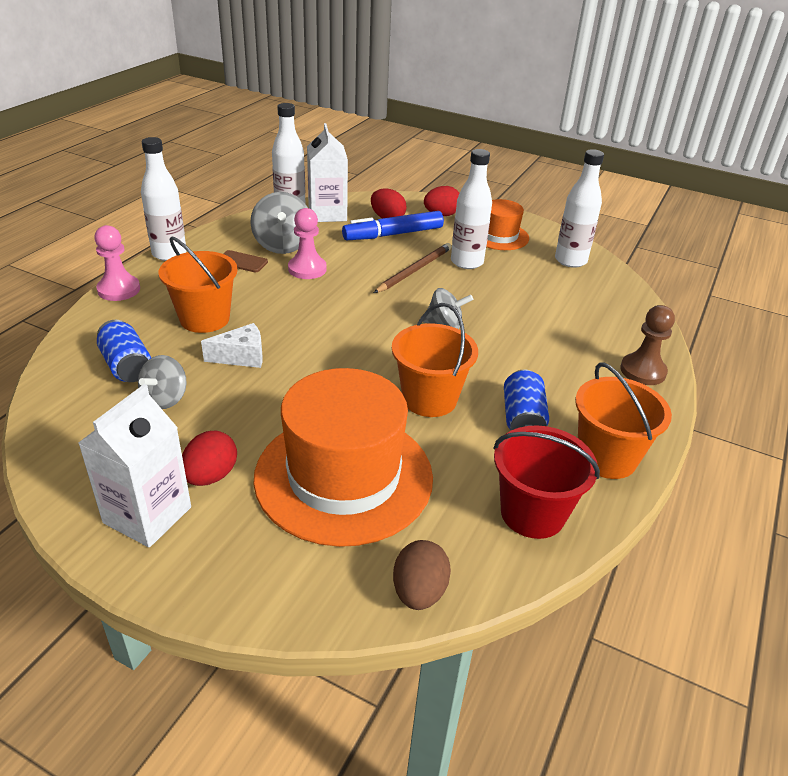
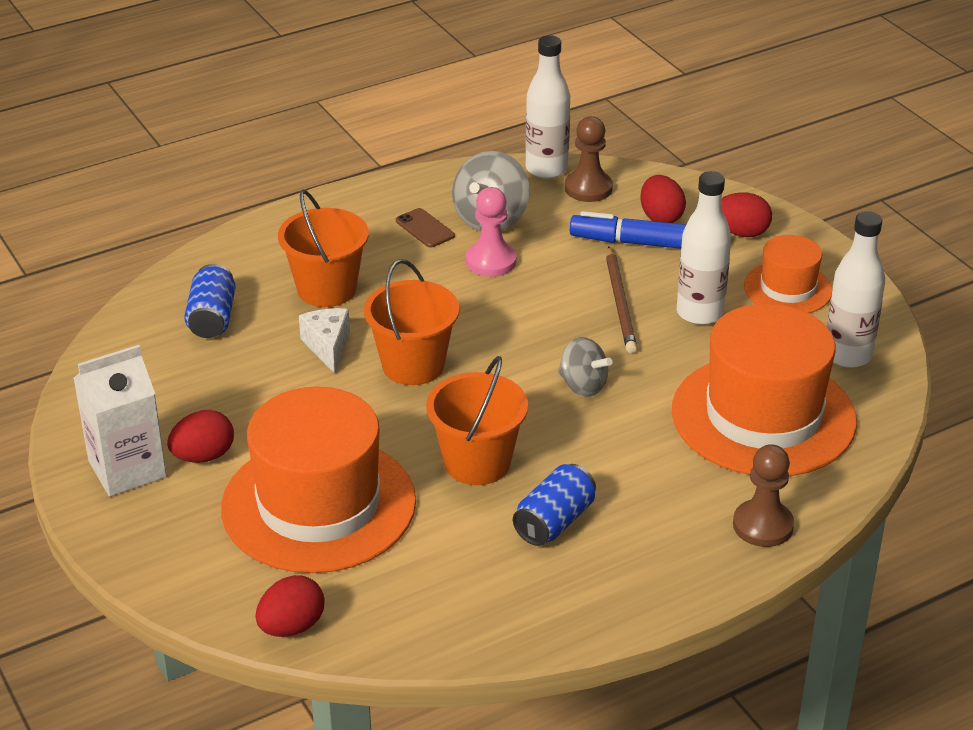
camera: 35 degrees right, 0 degrees up
(119, 290) = (268, 225): pink pawn -> none
(165, 399) = (221, 366): grey spinning top -> none
(169, 254) = (354, 193): white bottle -> none
(241, 357) = (328, 346): white cheese -> white cheese turned 120 degrees counterclockwise
(327, 214) = (588, 188): white carton -> brown pawn
(415, 270) = (620, 303): brown pencil -> brown pencil turned 105 degrees clockwise
(419, 592) = (291, 627): brown egg -> red egg
(532, 513) = (462, 611): red bucket -> none
(567, 307) = (763, 416): none -> orange hat
(606, 457) = (601, 595): orange bucket -> orange bucket (413, 365)

